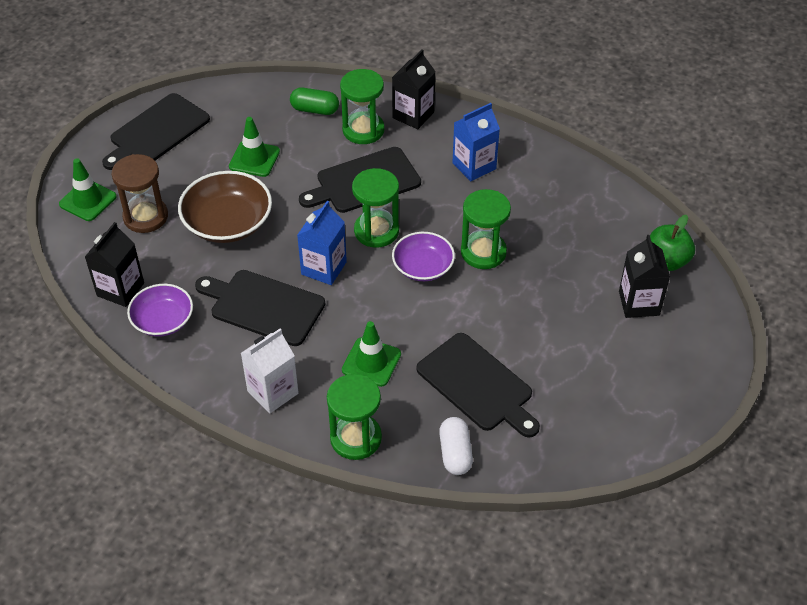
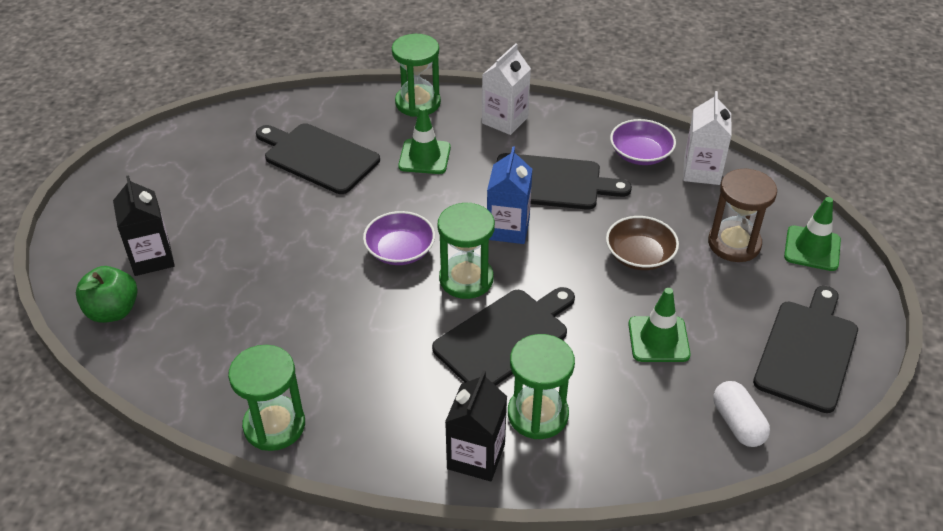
camera: 165 degrees right, 5 degrees down
(120, 289) = (701, 171): black carton -> white carton
(228, 222) = (639, 255): brown bowl -> brown bowl, size x0.66
(315, 110) = (621, 433): green capsule -> none
(455, 453) = (329, 107): white capsule -> white capsule (737, 423)
(474, 166) = (368, 390): blue carton -> none
(483, 252) = (335, 279): green hourglass -> green hourglass (274, 425)

